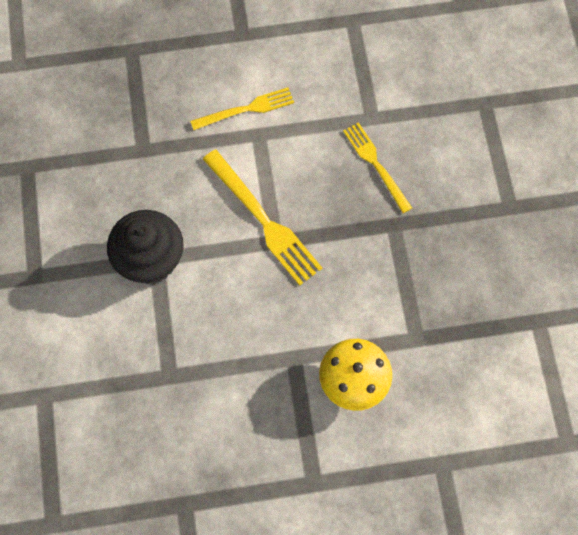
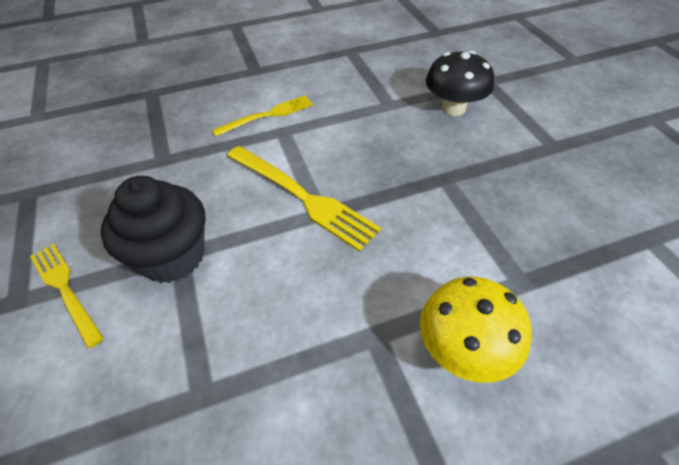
camera: 10 degrees left, 20 degrees down
(376, 164) = (407, 135): yellow fork -> yellow fork (65, 289)
(434, 136) = (453, 108): none -> black mushroom

